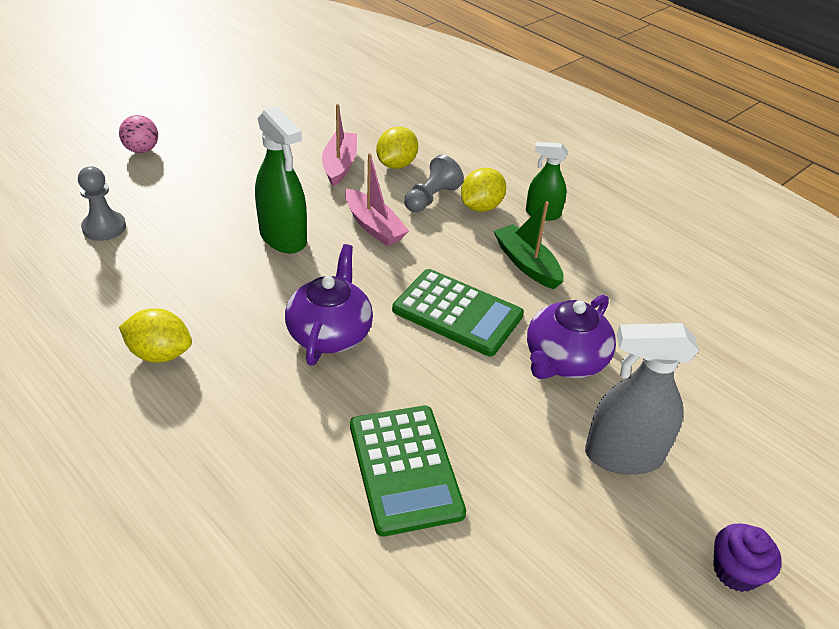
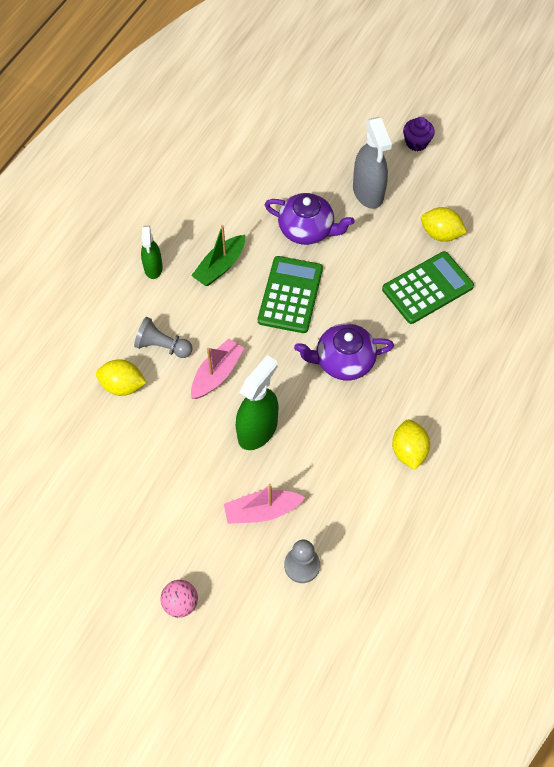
camera: 105 degrees left, 20 degrees up
(339, 165) = (140, 428): pink boat -> pink boat (262, 511)
(481, 207) = (161, 309): yellow lemon -> yellow lemon (440, 234)

